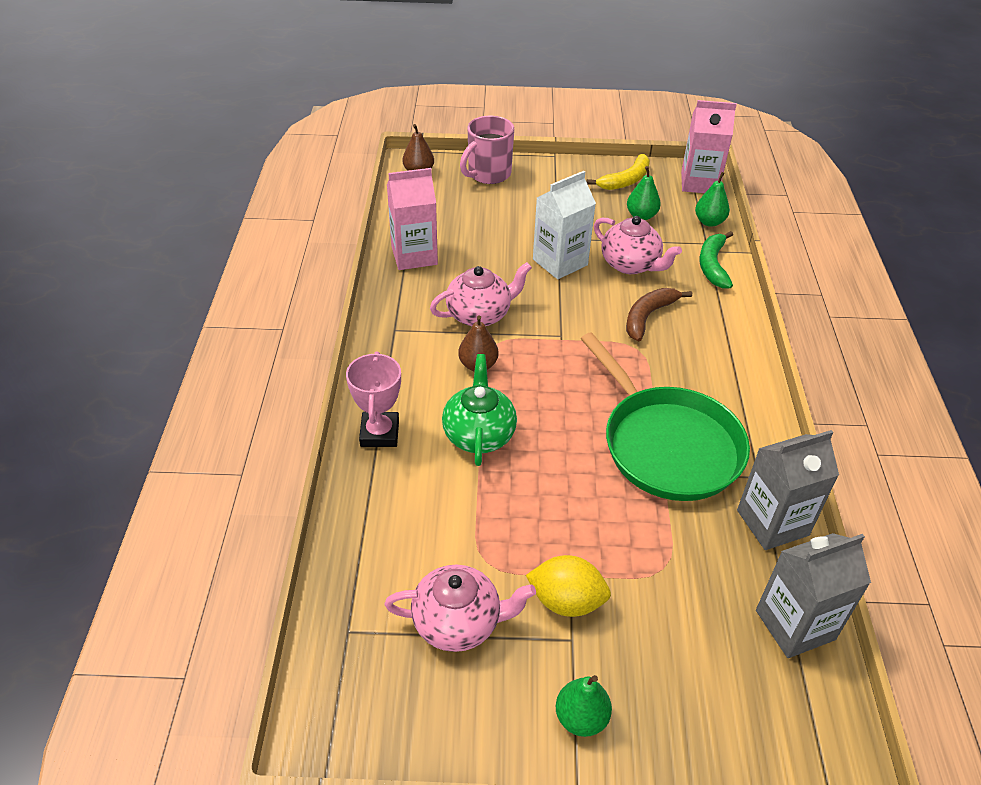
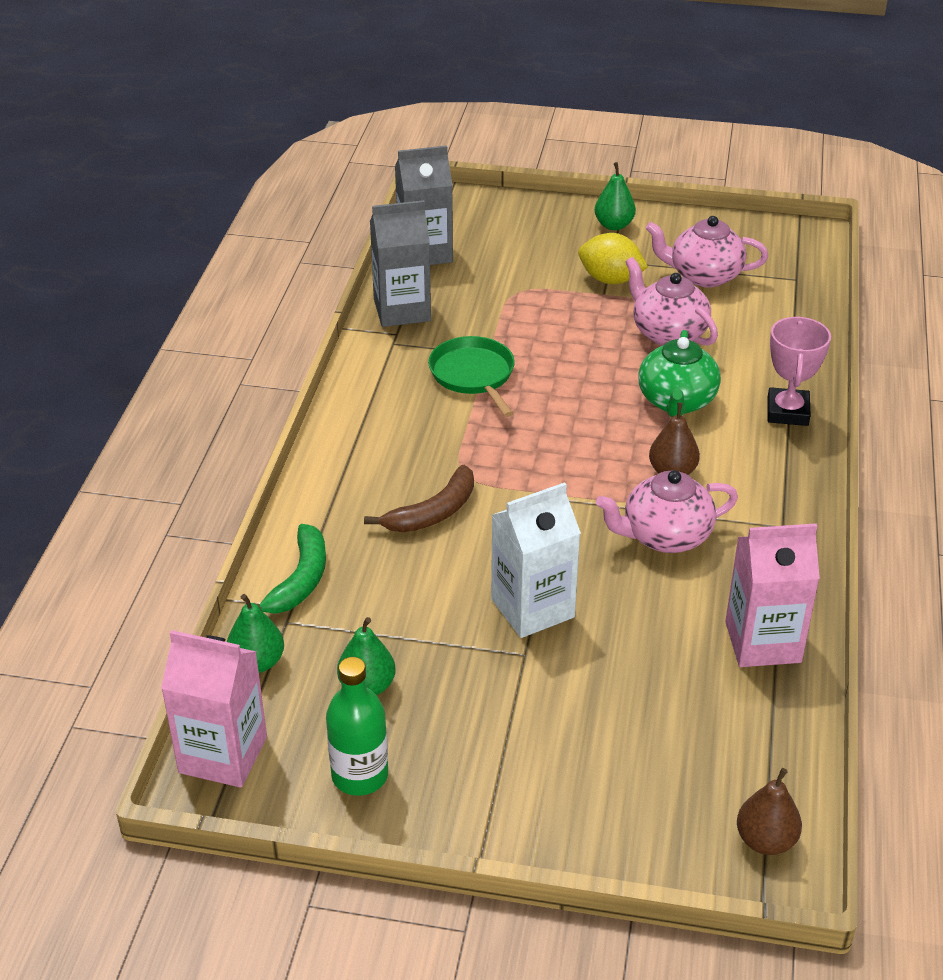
camera: 170 degrees left, 5 degrees down
(488, 174) = (625, 820): pink mug -> none
(625, 180) = (360, 775): yellow banana -> green bottle
(631, 264) = (424, 594): pink teapot -> pink teapot (668, 333)
(667, 445) = (473, 375): green pan -> green pan, size x0.57

